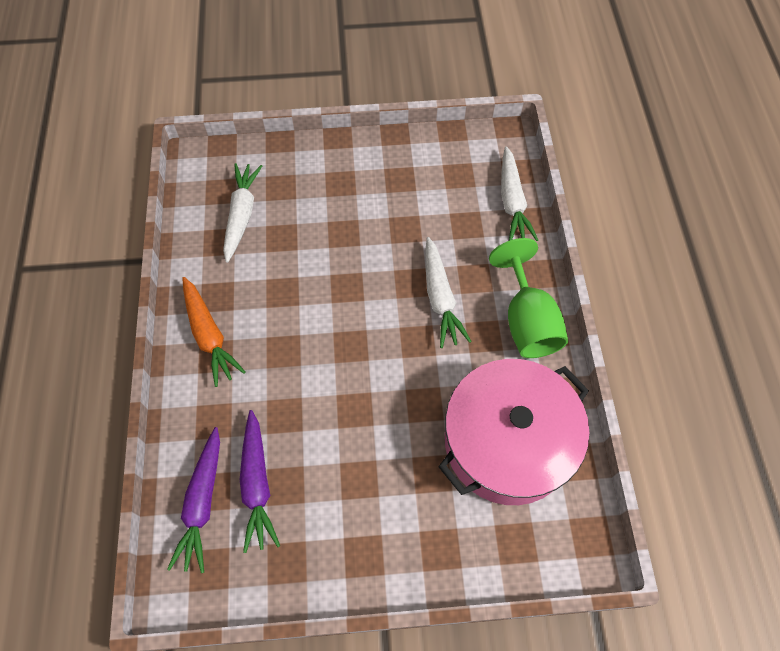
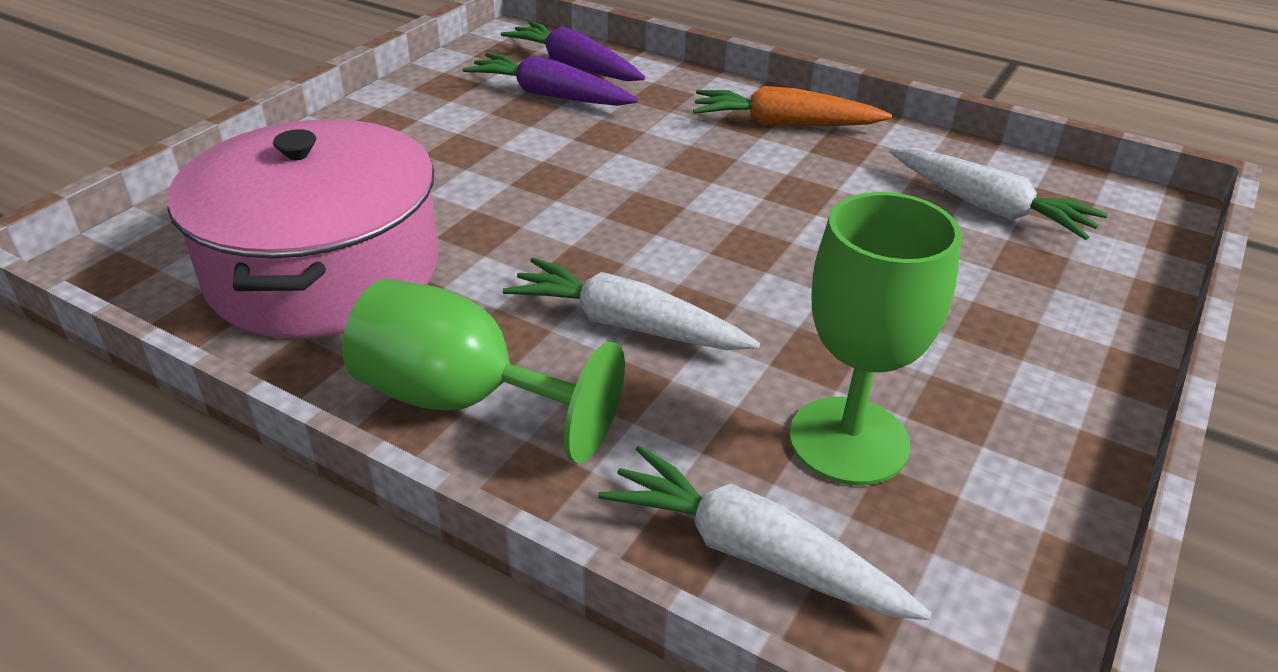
camera: 125 degrees right, 25 degrees down
(443, 200) = (848, 440): none -> green goblet

